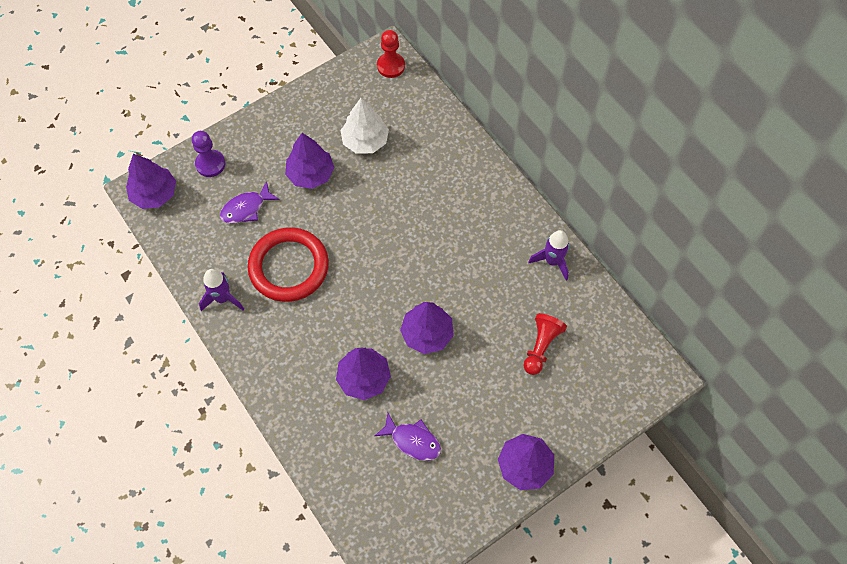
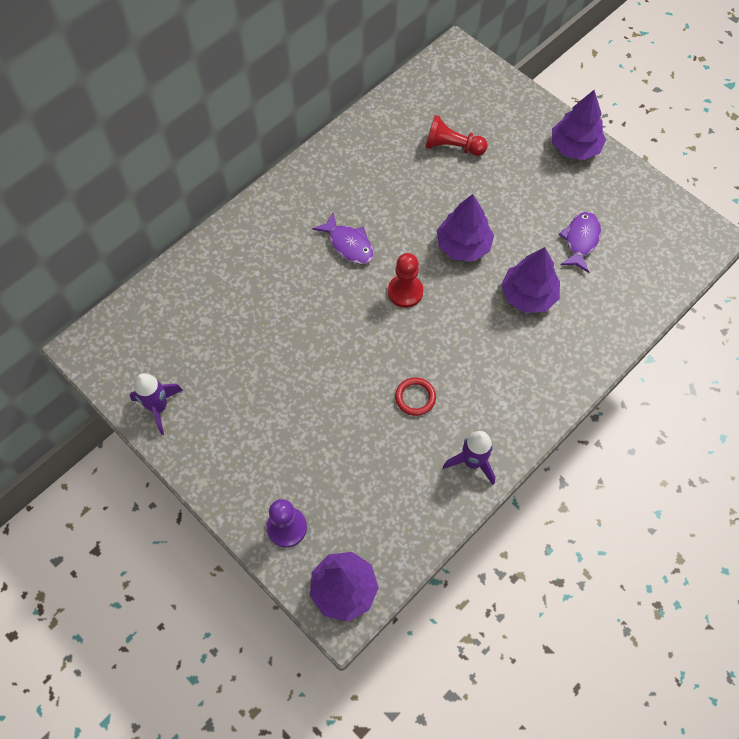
camera: 100 degrees left, 0 degrees up
(246, 208) = (345, 465): purple fish -> purple fish (348, 244)
(289, 267) = (415, 397): red ring -> red ring, size x0.42
(310, 174) = (284, 400): purple tree -> none
(365, 141) = (227, 348): white tree -> none
(391, 66) = (110, 339): red pawn -> red pawn (405, 292)
(552, 261) = (355, 146): purple rocket -> purple rocket (159, 407)

